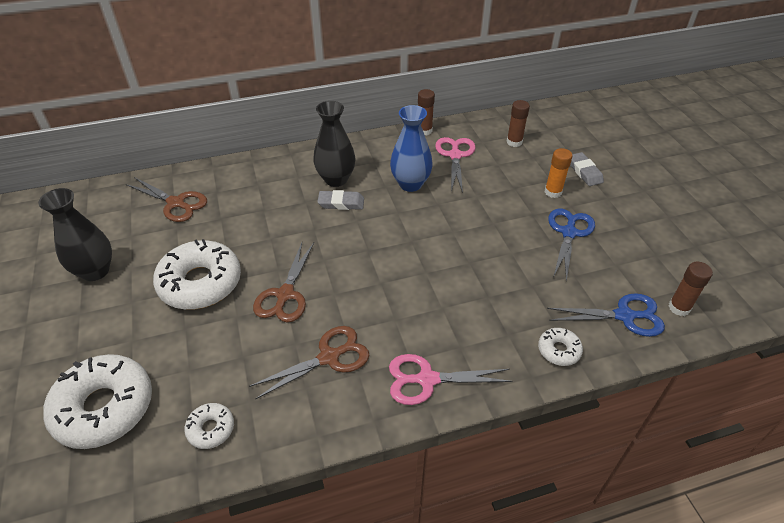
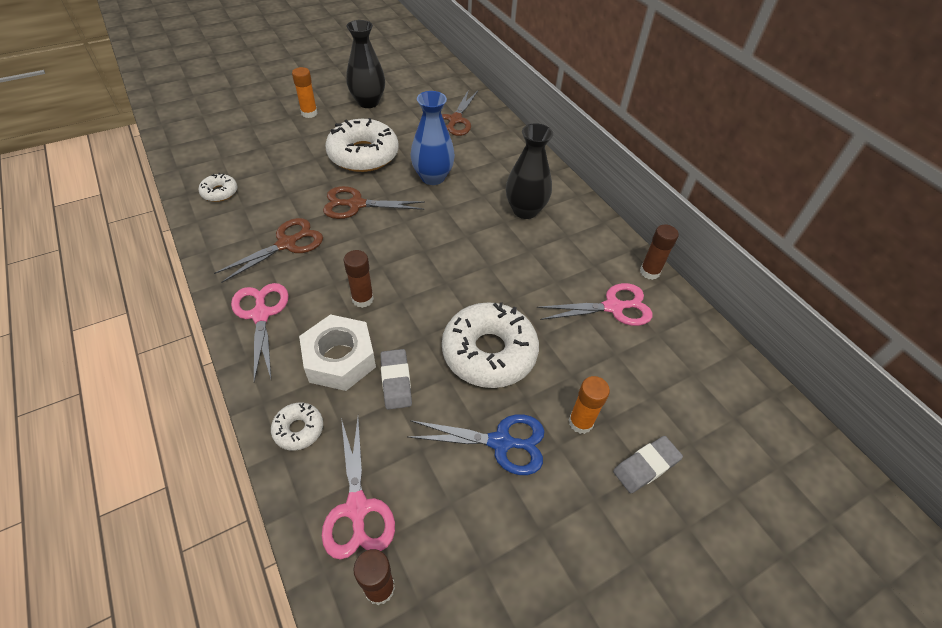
camera: 75 degrees right, 5 degrees up
(84, 331) = (309, 113): none -> orange glue stick
(104, 408) = (242, 140): white donut -> white donut (489, 352)
(329, 357) = (286, 244): brown scissors -> brown scissors turned 90 degrees counterclockwise
(341, 203) = (489, 220): grey eraser -> grey eraser (396, 381)
(410, 184) = (540, 270): blue vase -> blue vase (433, 177)
(488, 319) = (339, 359): none -> white nut
(514, 142) = (675, 371): brown glue stick -> brown glue stick (362, 299)
(624, 316) = (357, 508): blue scissors -> pink scissors

